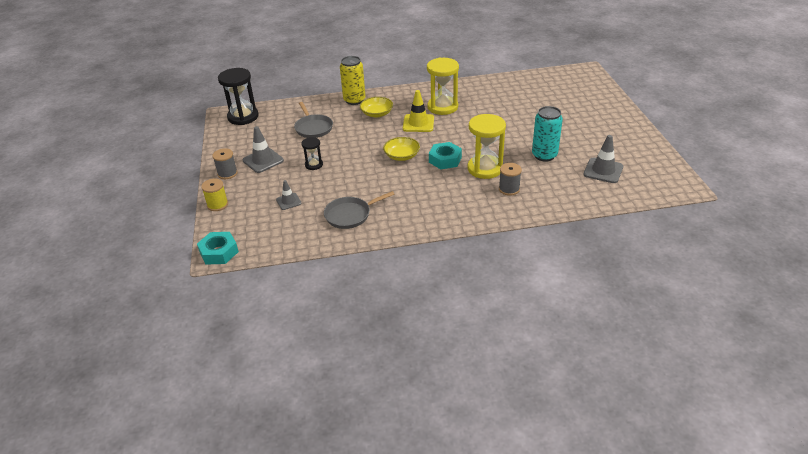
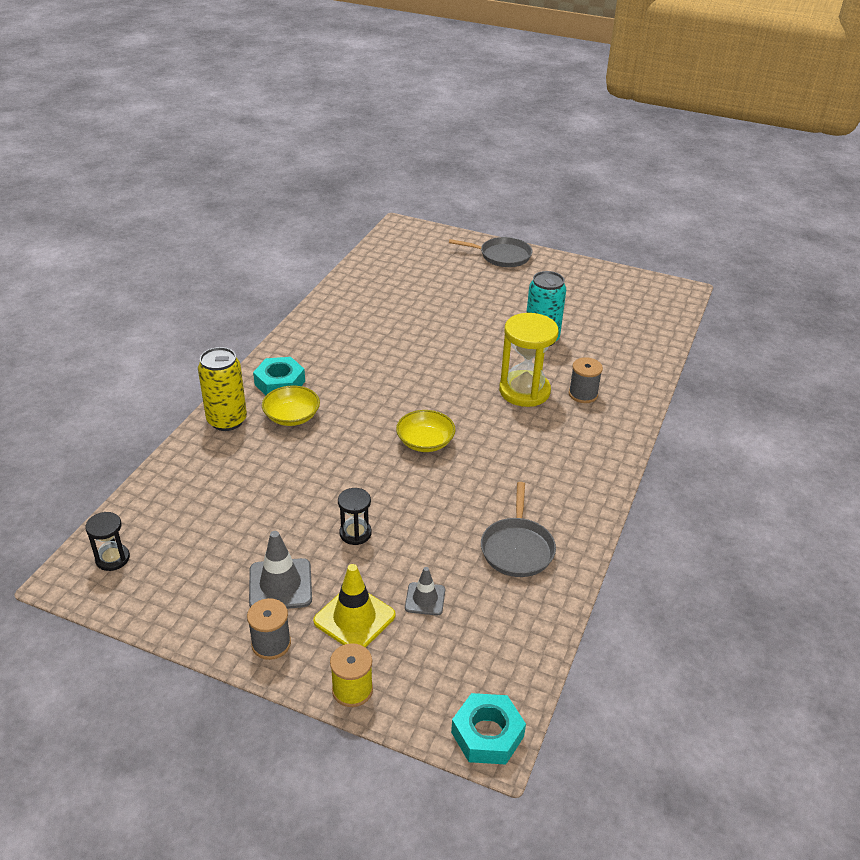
camera: 60 degrees left, 0 degrees up
(243, 117) = (112, 558): black hourglass -> black hourglass, size x0.53
(313, 128) = (252, 492): grey pan -> grey pan (502, 256)
(418, 123) = (362, 393): yellow traffic cone -> yellow traffic cone (354, 618)
(442, 107) = (348, 356): yellow hourglass -> none
(445, 159) = (472, 411): turquoise nut -> turquoise nut (280, 383)
(603, 170) = (608, 319): grey traffic cone -> none

